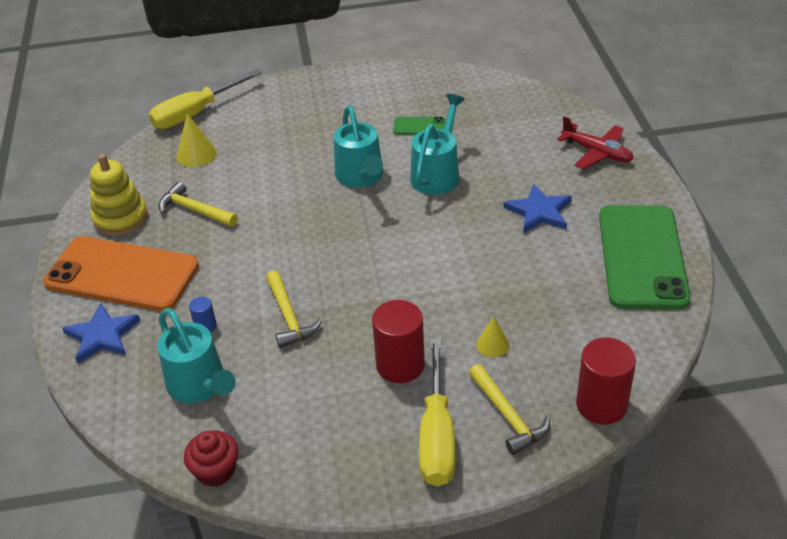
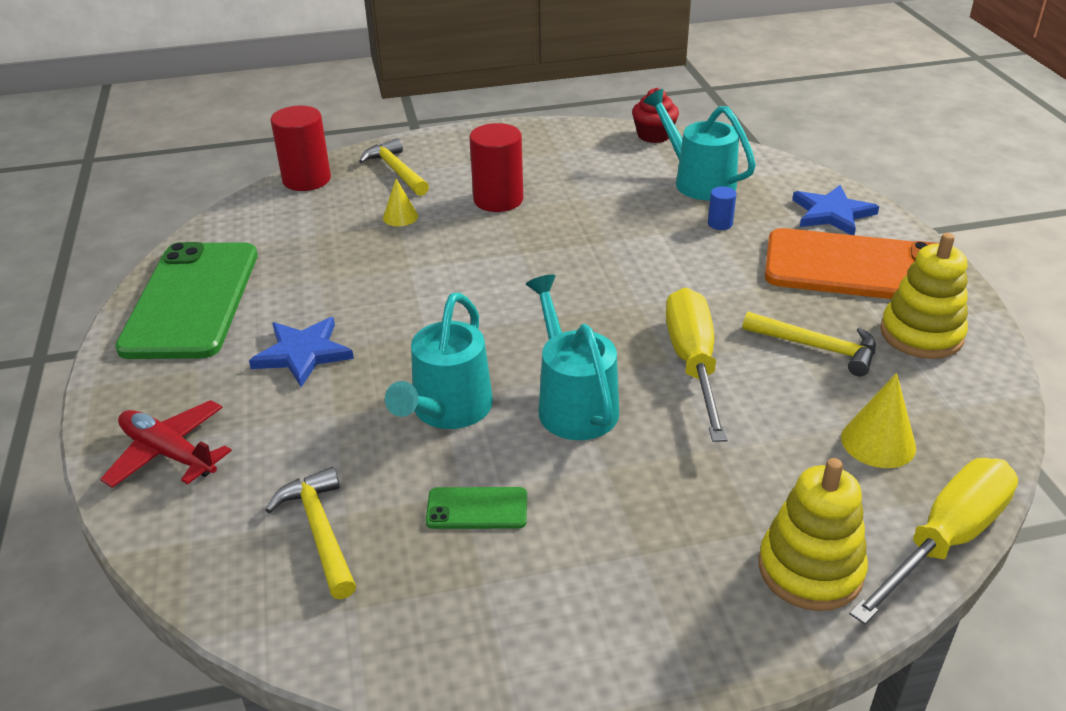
camera: 175 degrees right, 5 degrees down
(265, 103) = (810, 570): none -> yellow stacking toy
(289, 316) = (628, 234): yellow hammer -> yellow hammer (320, 531)
(437, 435) = (462, 158): yellow screwdriver -> yellow screwdriver (693, 363)

